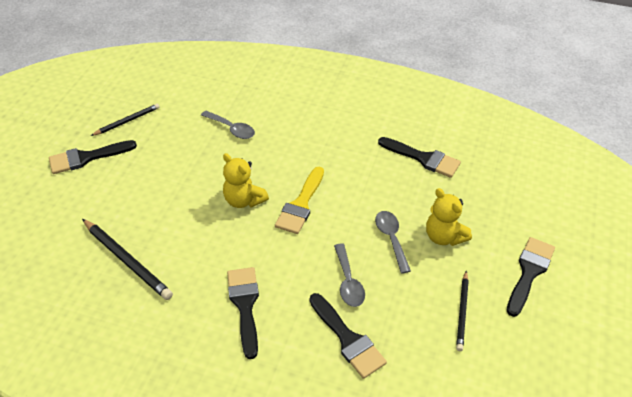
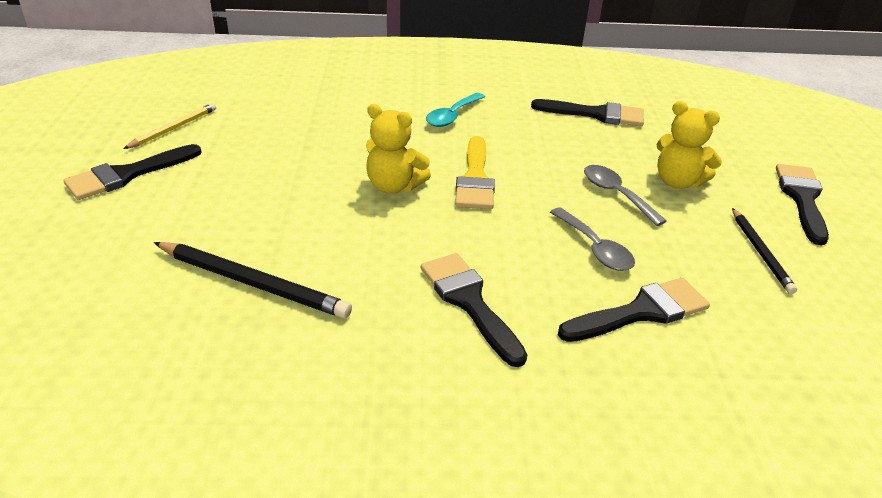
camera: 20 degrees left, 10 degrees down
(127, 121) = (173, 129): black pencil -> yellow pencil
(231, 129) = (332, 118): grey spoon -> none
(315, 141) = (452, 116): none -> turquoise spoon
(348, 339) = (641, 312): black brush -> black brush turned 60 degrees counterclockwise

